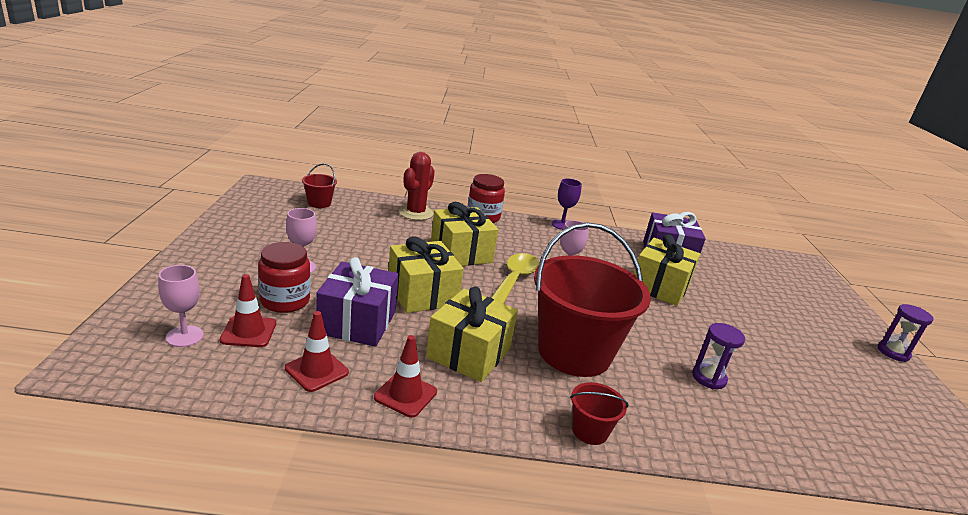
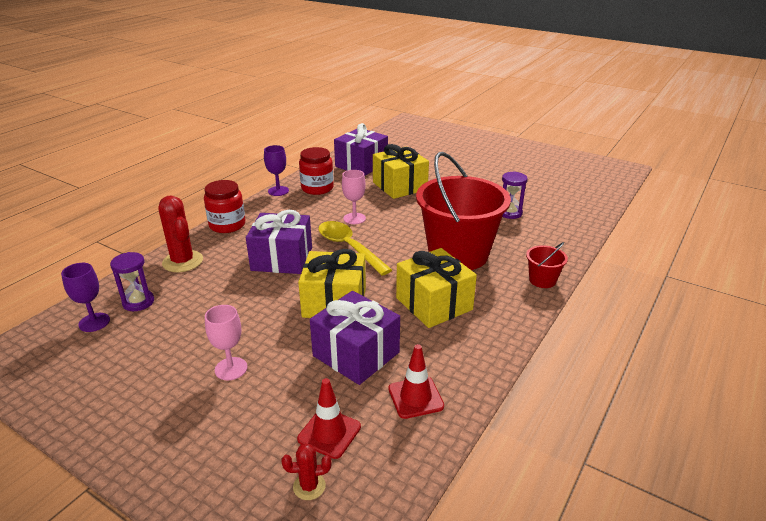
camera: 55 degrees left, 5 degrees up
(185, 336) = (309, 486): pink goblet -> red cactus
(285, 301) = (289, 395): red jar -> red jar (317, 188)
(319, 203) = (94, 322): red bucket -> purple goblet
(405, 394) = (470, 353): red traffic cone -> none
(461, 253) = (282, 259): yellow gift -> purple gift
(893, 352) = (514, 142): purple hourglass -> purple hourglass (138, 302)

